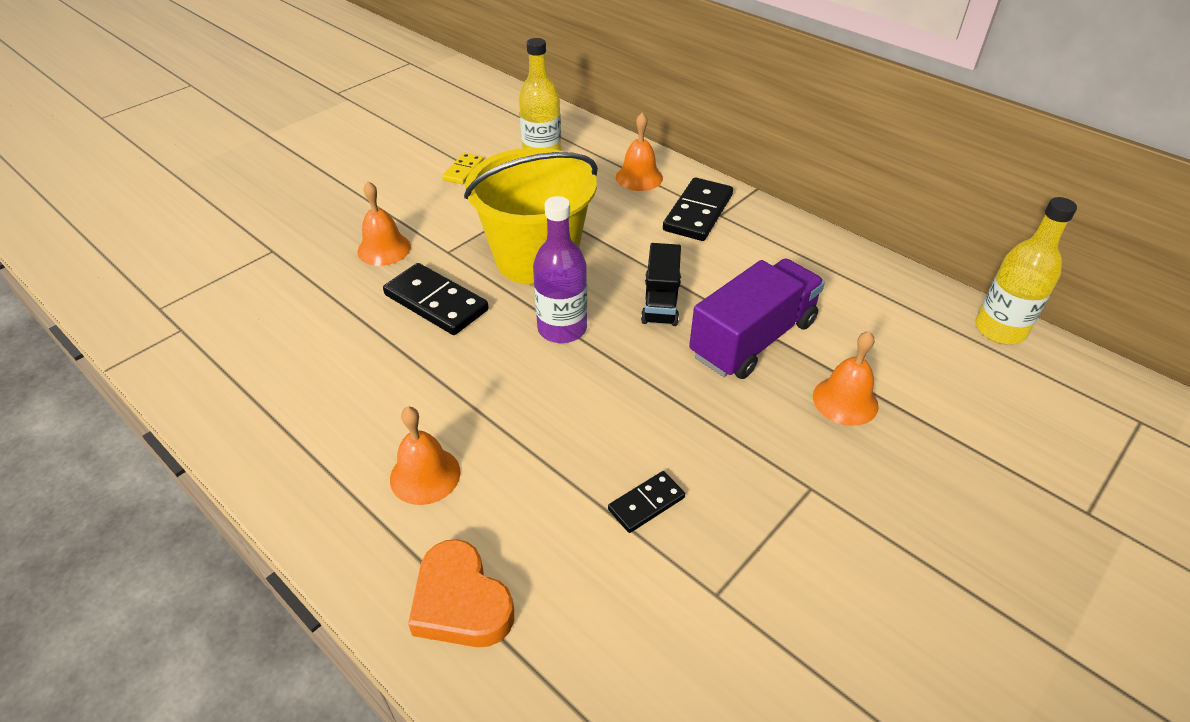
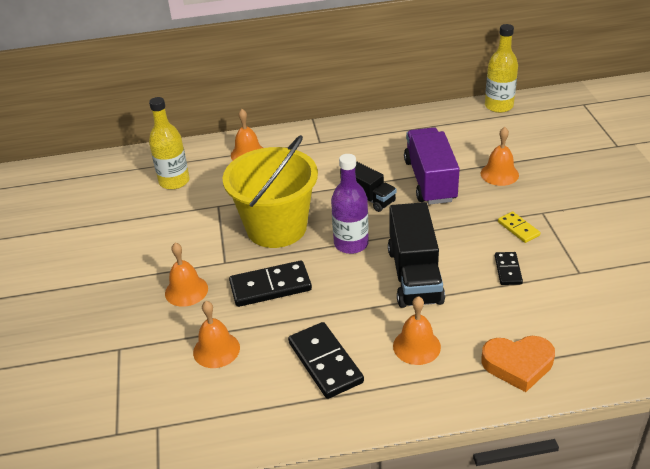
camera: 50 degrees left, 5 degrees down
(311, 313) = (216, 350): none -> orange bell
(463, 170) = (144, 221): yellow domino -> yellow domino (518, 228)
(553, 412) = (414, 275): none -> black truck
(698, 213) = (308, 149): black domino -> black domino (325, 362)

